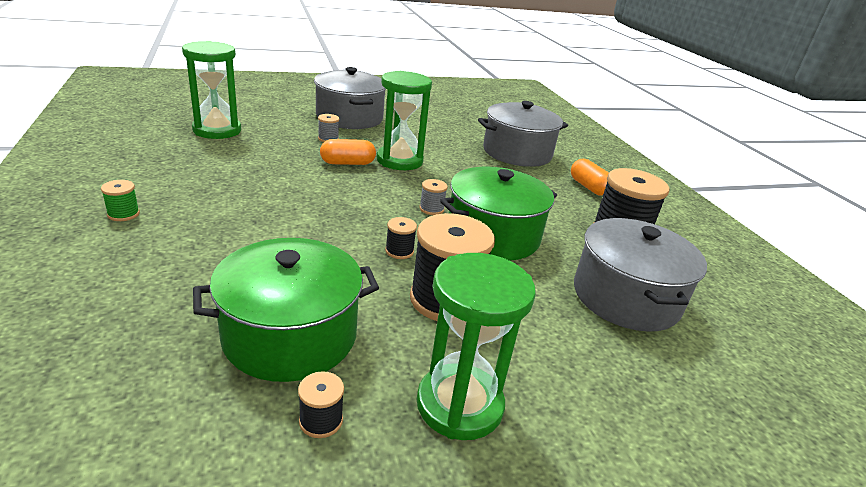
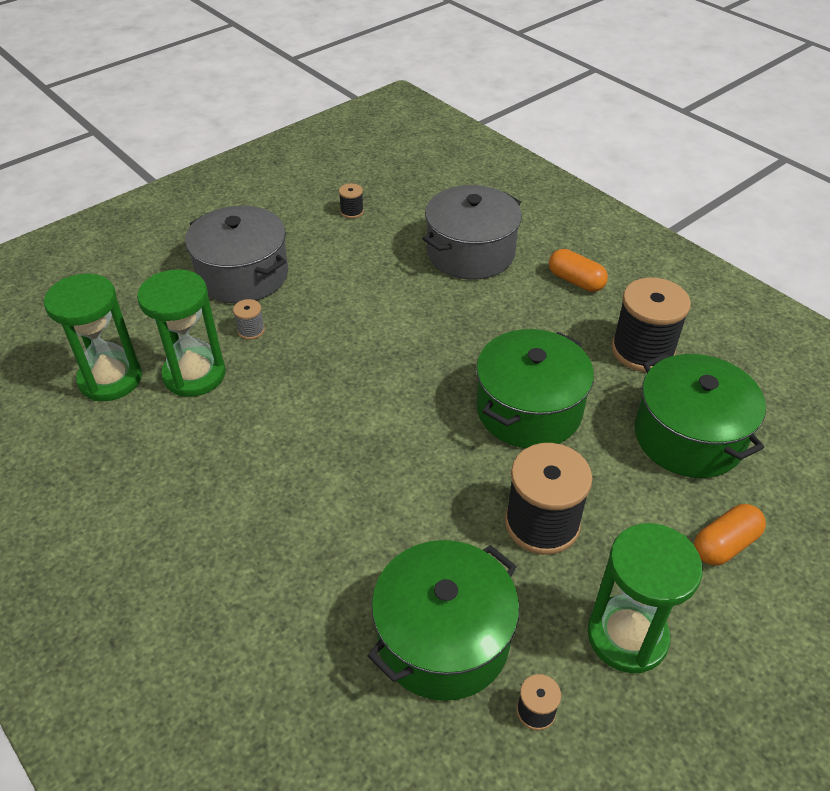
camera: 20 degrees left, 15 degrees up
(123, 214) = (145, 572): green spool -> none
(347, 163) = (307, 365): orange capsule -> orange capsule (724, 544)
(399, 160) = (358, 332): green hourglass -> green hourglass (194, 375)
(399, 251) = (458, 480): black spool -> black spool (352, 211)
(431, 209) = (446, 399): grey spool -> none
(626, 297) = (689, 436): grey pot -> green pot

